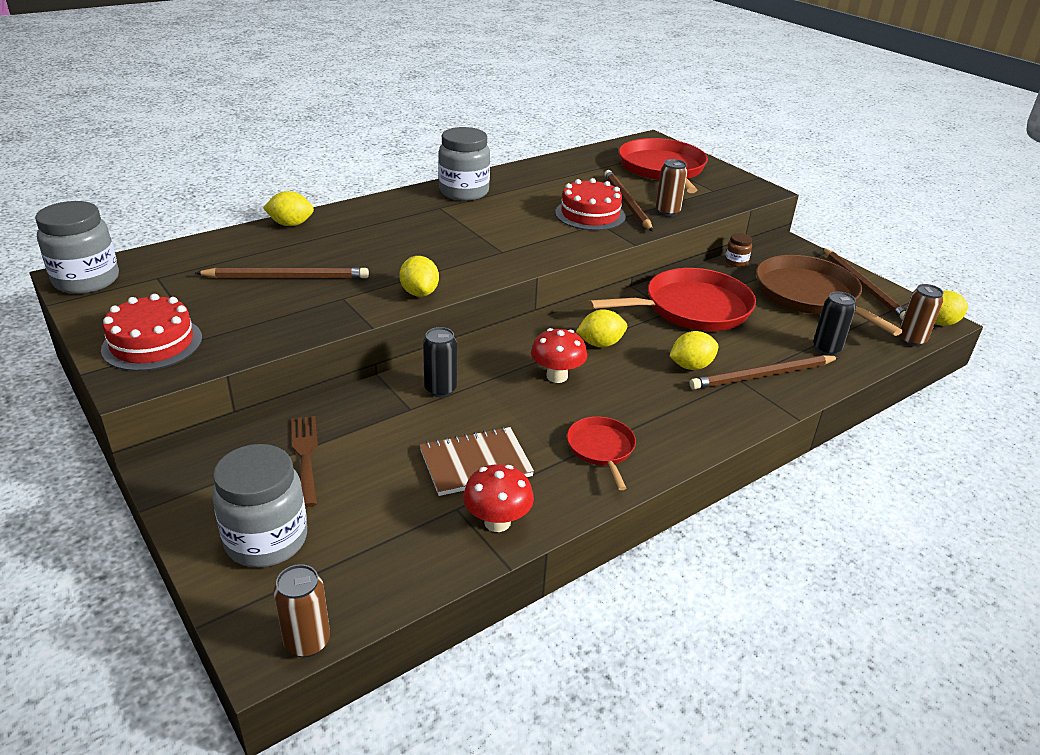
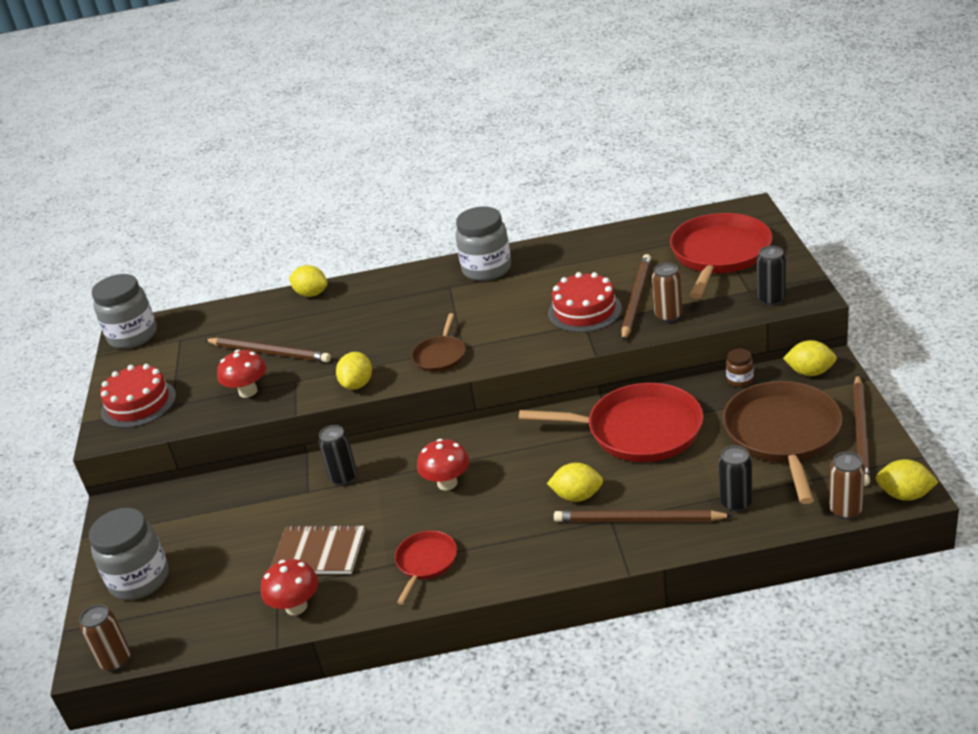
camera: 35 degrees right, 0 degrees up
(293, 314) = (248, 391): none -> red mushroom
(305, 455) = (207, 517): brown fork -> none
(486, 260) = (440, 355): none -> brown pan
(600, 344) = (513, 456): yellow lemon -> yellow lemon (810, 372)
(737, 194) = (771, 299): none -> black can

